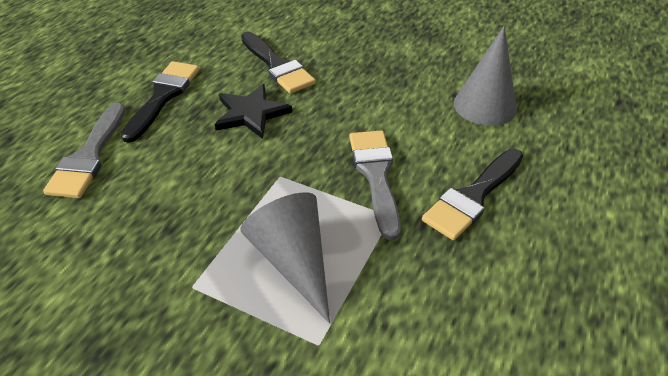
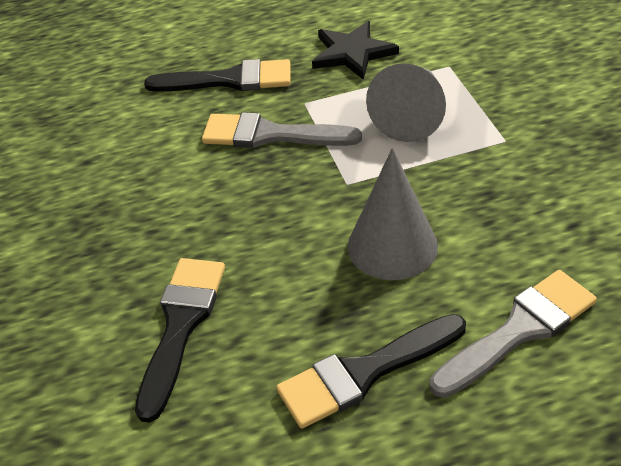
camera: 130 degrees left, 0 degrees up
(251, 113) = (293, 271): black star -> black star (352, 53)
(376, 175) = (271, 135): grey brush -> grey brush turned 60 degrees clockwise
(485, 105) = (87, 134): grey cone -> grey cone (392, 246)

